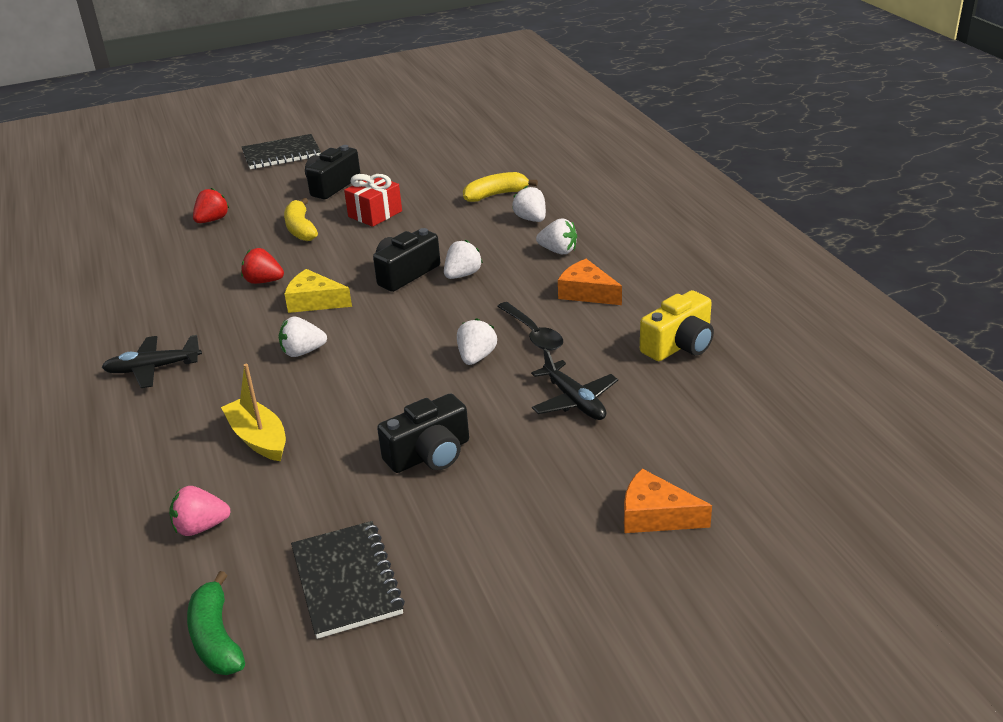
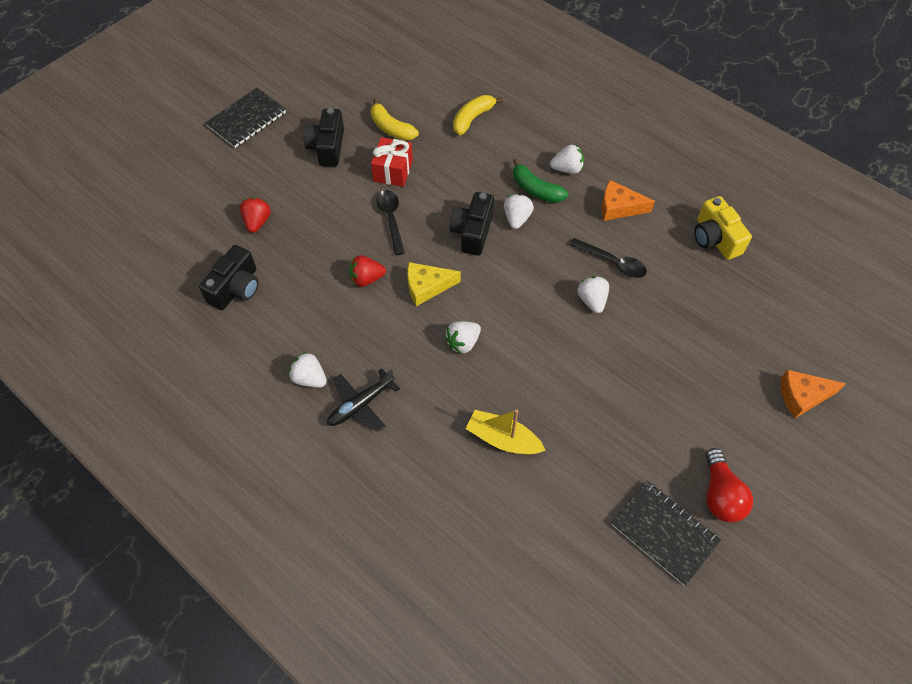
camera: 30 degrees left, 25 degrees up
(201, 527) = (533, 534): pink strawberry -> none
(216, 638) = (622, 616): green banana -> green banana (535, 189)
(300, 229) = (345, 208): yellow banana -> yellow banana (391, 128)
(335, 246) = (391, 219): none -> black spoon
(429, 454) = (631, 404): black camera -> black camera (236, 288)
(452, 571) = (720, 495): none -> red light bulb
(531, 219) = (521, 139): white strawberry -> white strawberry (309, 378)
(574, 400) = (686, 317): black plane -> none
(679, 345) = (715, 238): yellow camera -> yellow camera turned 135 degrees clockwise

